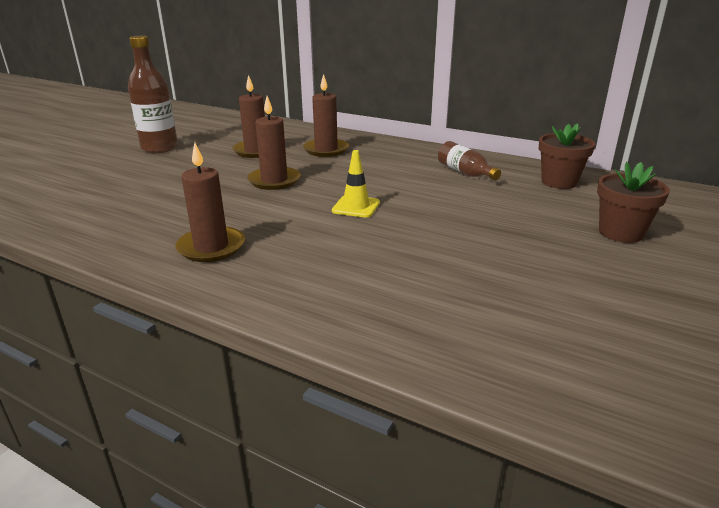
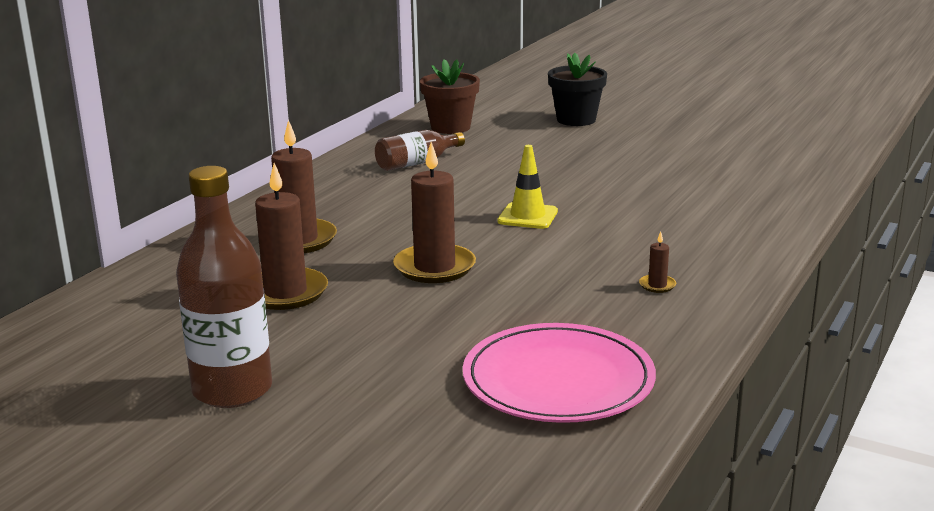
camera: 90 degrees left, 5 degrees down
(105, 210) = (558, 380): none -> pink plate
(211, 247) = (657, 285): brown candle -> brown candle, size x0.43
(620, 232) = (576, 120): brown flower pot -> black flower pot

